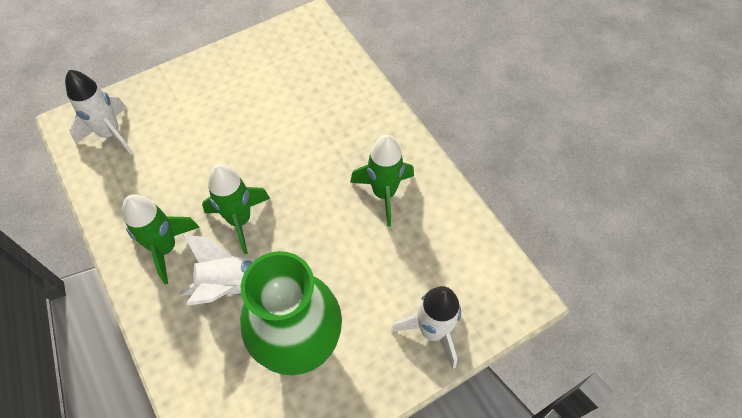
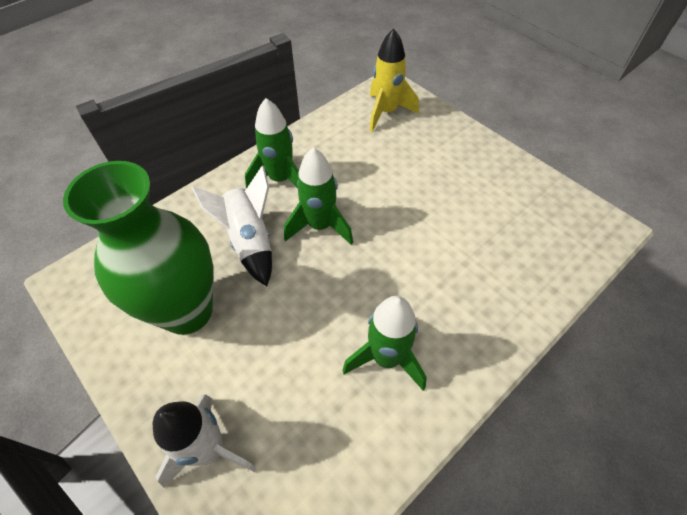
camera: 80 degrees right, 5 degrees down
(111, 134) = (386, 112): white rocket -> yellow rocket

